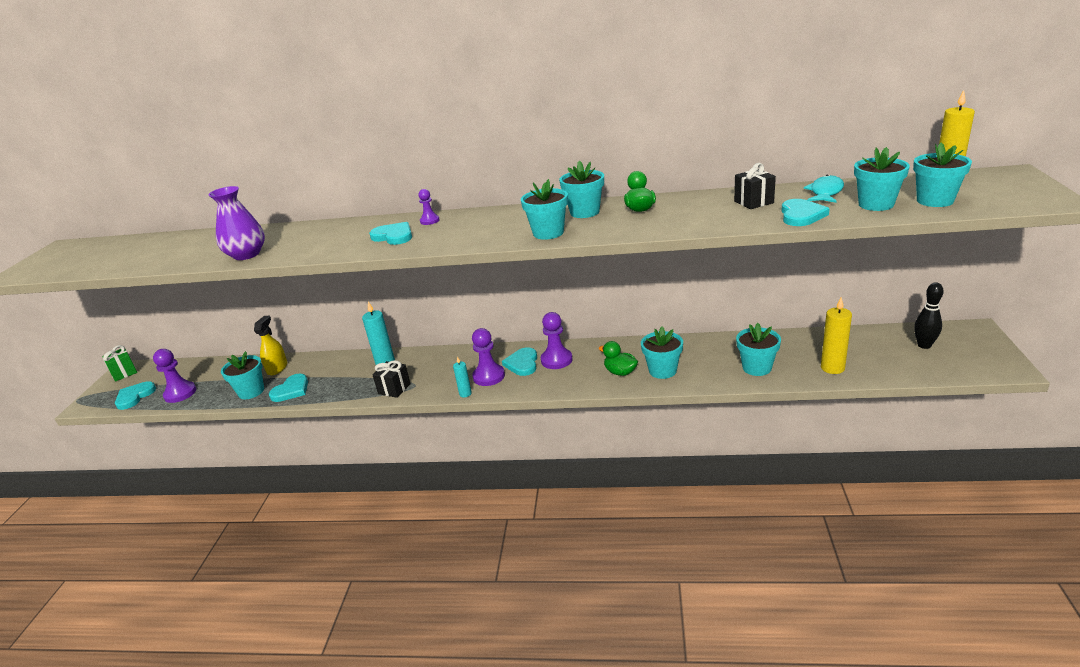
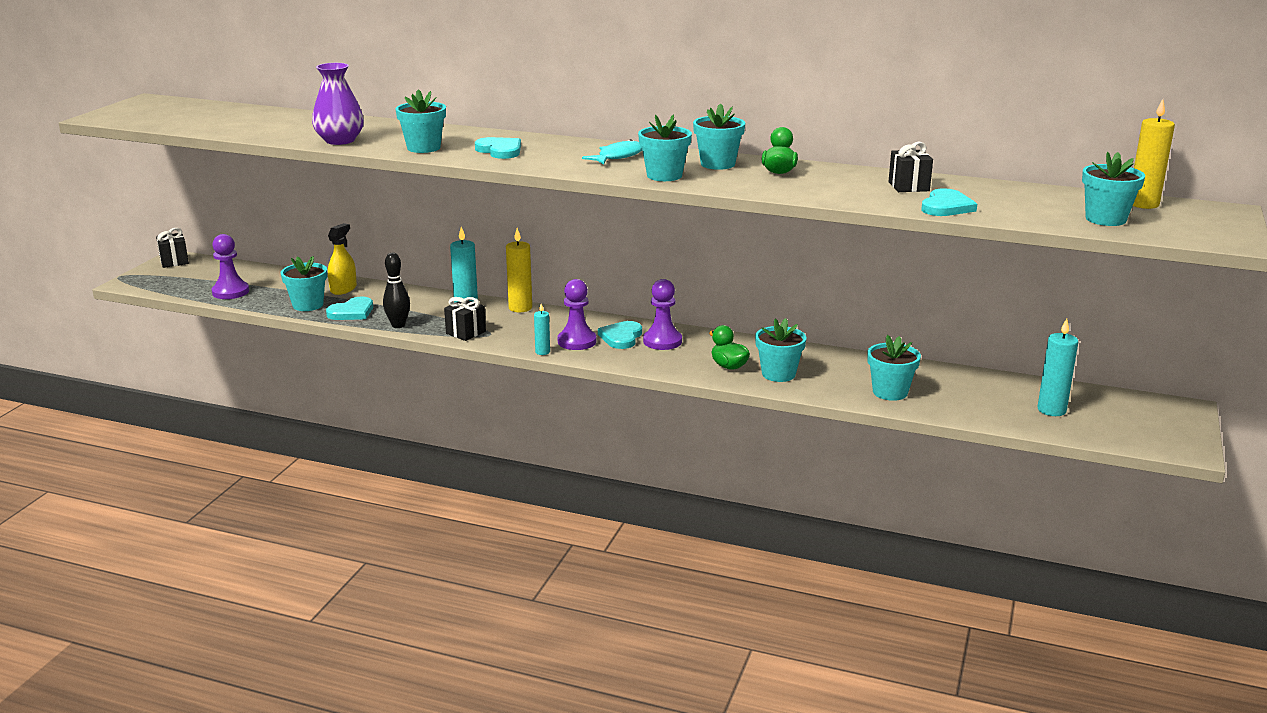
camera: 10 degrees right, 5 degrees down
(124, 373) = (174, 261): green gift -> black gift
(134, 396) = (181, 285): turquoise heart -> none
(429, 221) = (546, 143): purple pawn -> none
(825, 192) = (997, 191): turquoise fish -> turquoise fish (618, 156)
(832, 368) = (979, 409): yellow candle -> yellow candle (520, 308)
(876, 204) = (1037, 211): turquoise flower pot -> turquoise flower pot (423, 148)
(885, 355) = (1051, 410): none -> turquoise candle
(924, 345) = (1107, 410): black bowling pin -> black bowling pin (398, 325)

